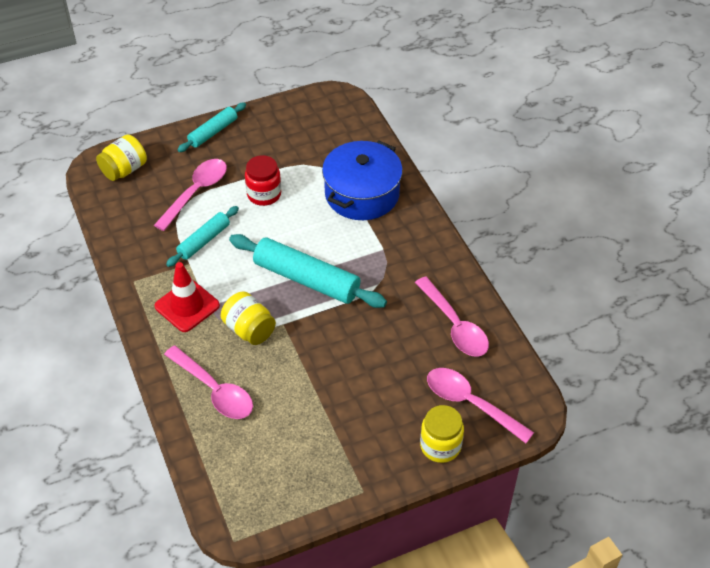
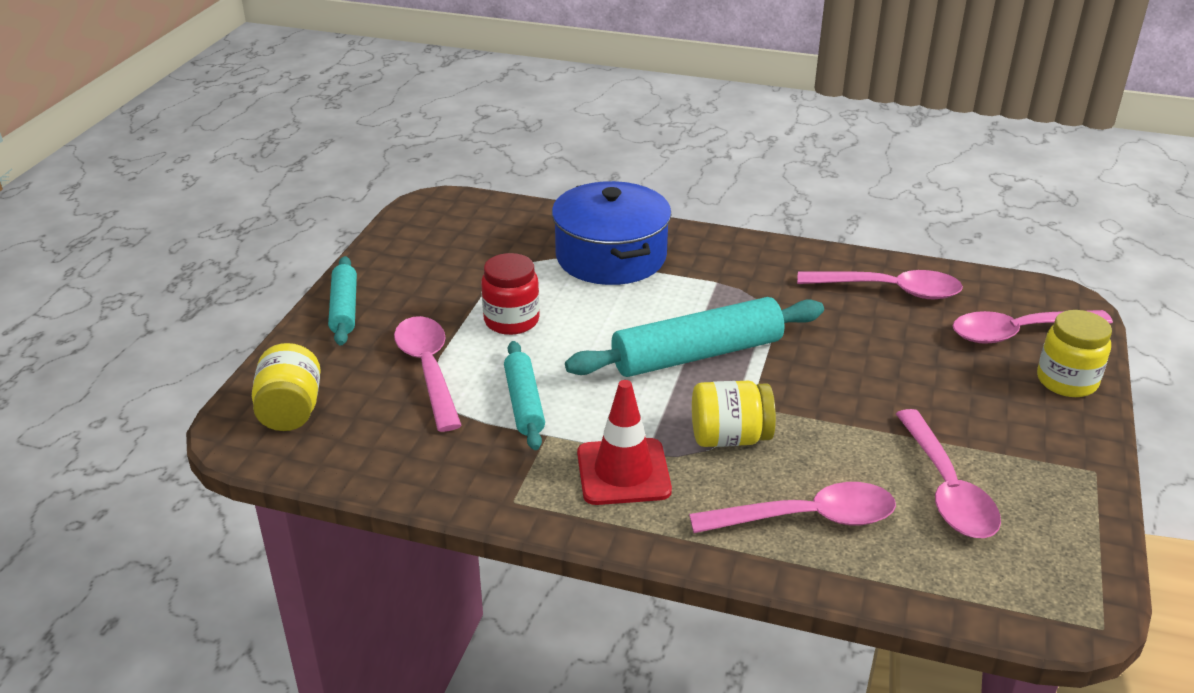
camera: 50 degrees left, 15 degrees down
(288, 434) = (946, 489): none -> pink spoon

